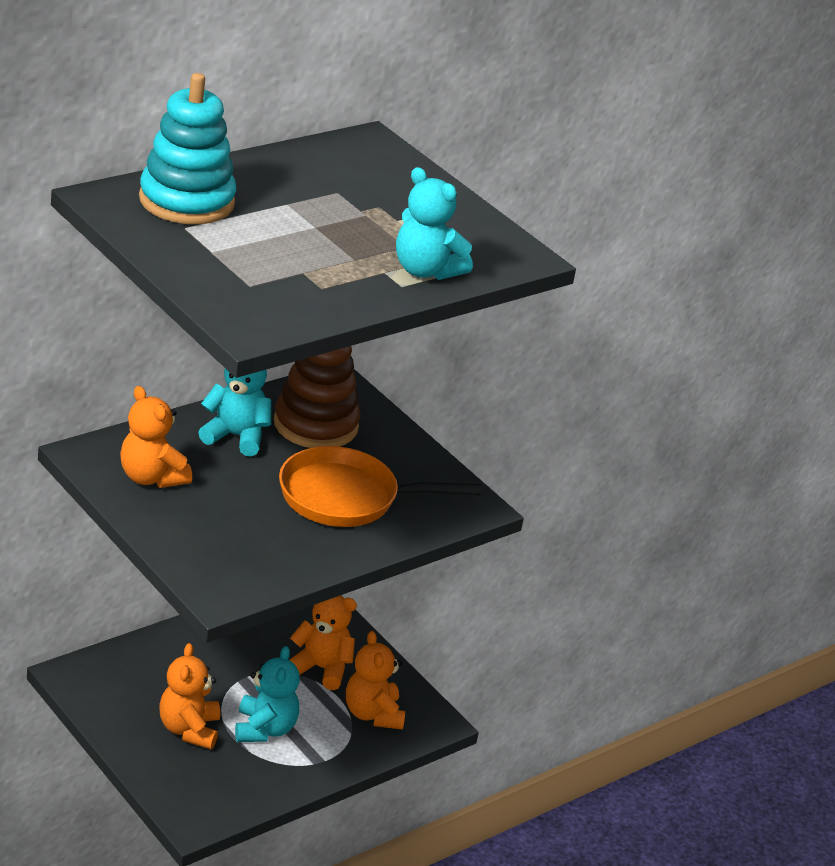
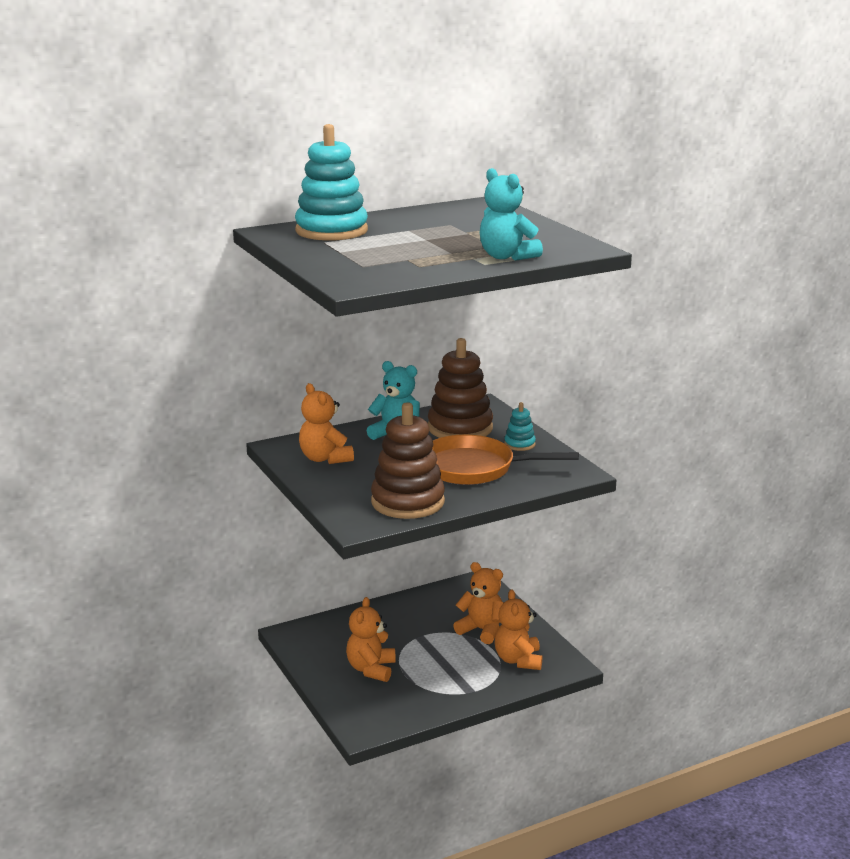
camera: 15 degrees right, 10 degrees down
(264, 729) = (430, 669): turquoise teddy bear -> none
(273, 555) = (407, 502): none -> brown stacking toy
(396, 456) = (519, 444): none -> turquoise stacking toy

